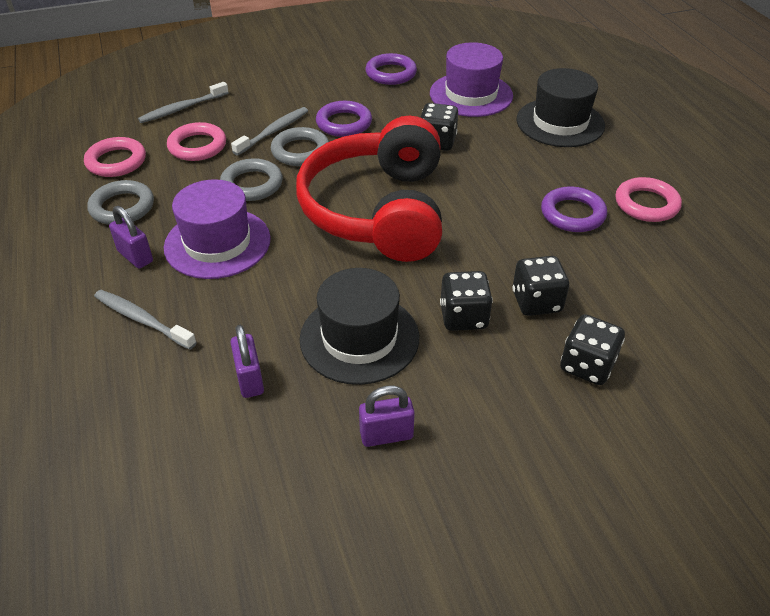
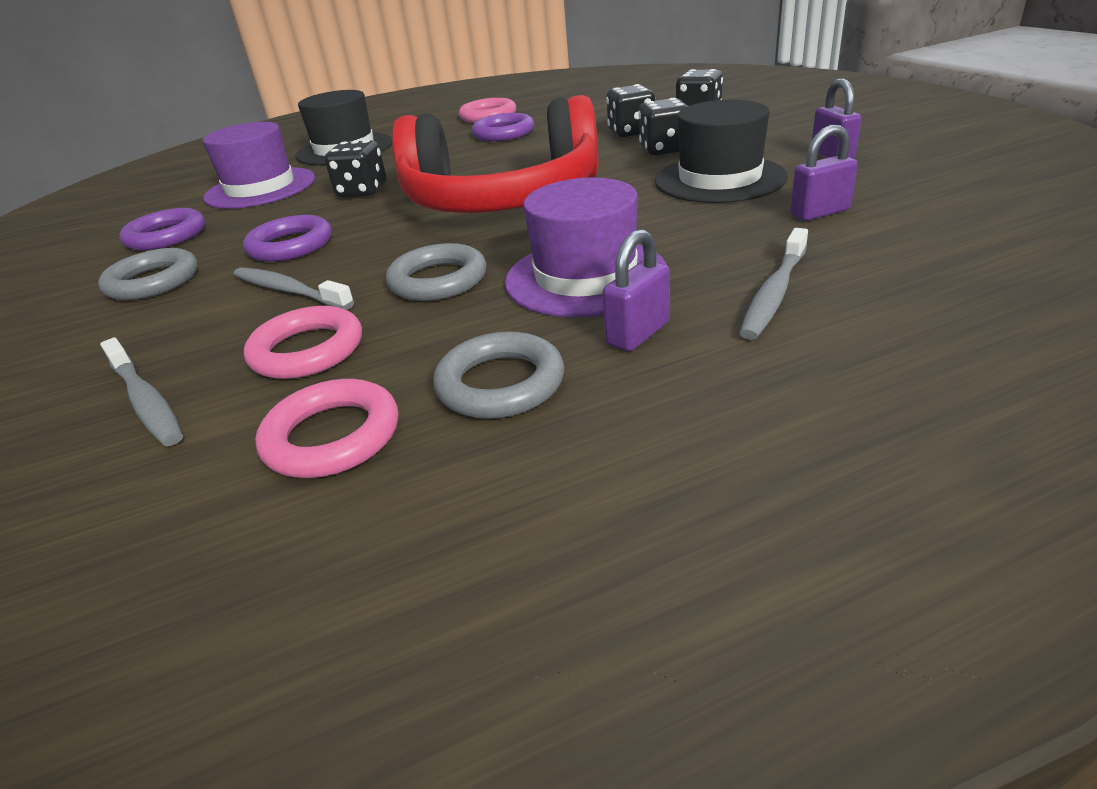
camera: 90 degrees left, 10 degrees down
(300, 151) = (356, 262): grey ring -> grey ring (153, 281)

